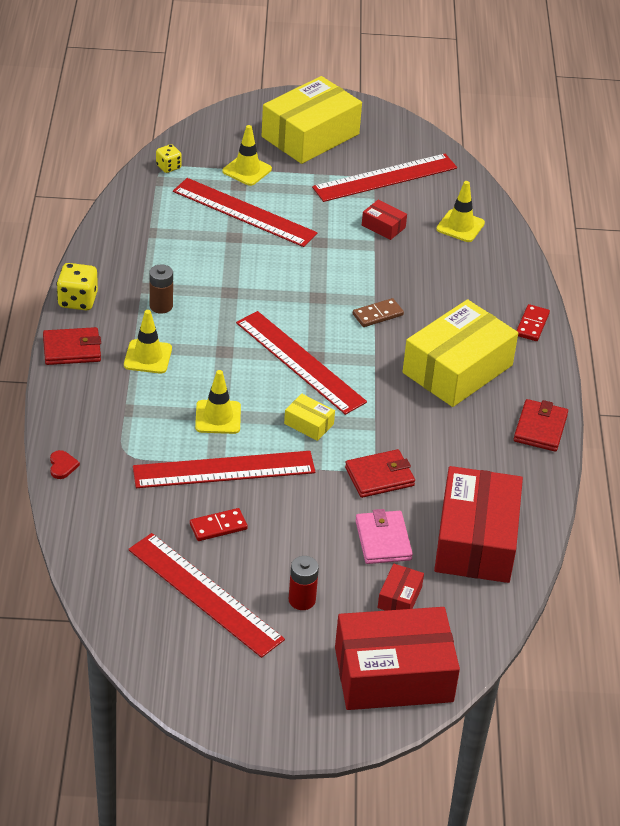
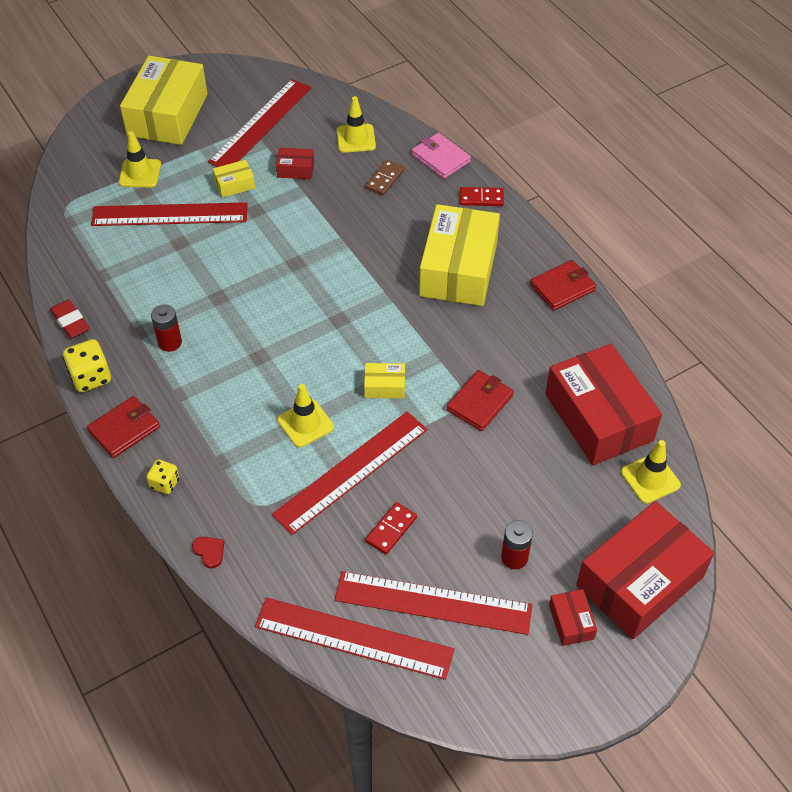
camera: 30 degrees left, 10 degrees up
(96, 253) = (70, 321): none -> red eraser
(148, 357) = (198, 399): yellow traffic cone -> yellow traffic cone (650, 478)
(161, 306) = (170, 342): brown battery -> red battery
(168, 167) = (68, 204): yellow dice -> yellow dice (165, 483)
(300, 362) = (330, 332): red ruler -> red ruler (354, 638)
(319, 214) = (234, 184): none -> yellow box
(377, 314) = (357, 253): brown domino -> brown domino (385, 179)
(383, 540) = (530, 460): pink wallet -> pink wallet (440, 158)
(399, 597) = (586, 506): red box -> red box (571, 622)
(532, 325) = (481, 198): red domino -> red domino turned 75 degrees counterclockwise
(540, 428) = (562, 287): red wallet -> red wallet turned 75 degrees clockwise

